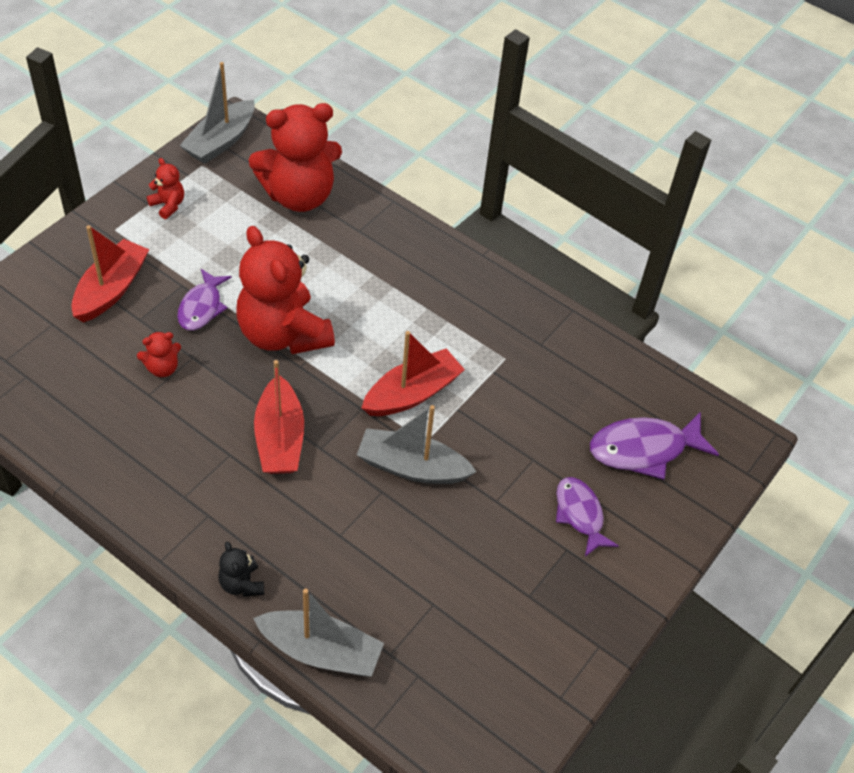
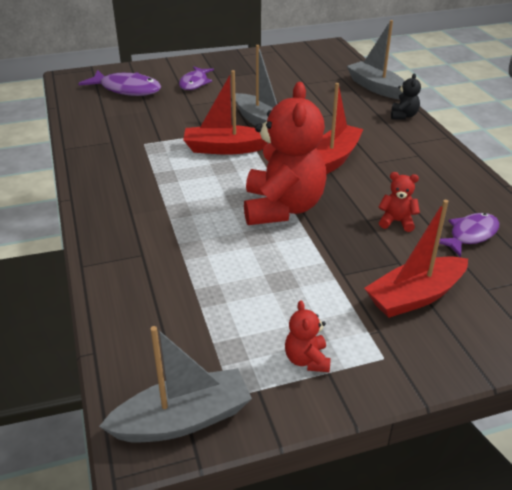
camera: 140 degrees left, 15 degrees down
(202, 307) = (336, 250): purple fish -> purple fish (470, 235)
(299, 196) = (161, 309): red teddy bear -> none

